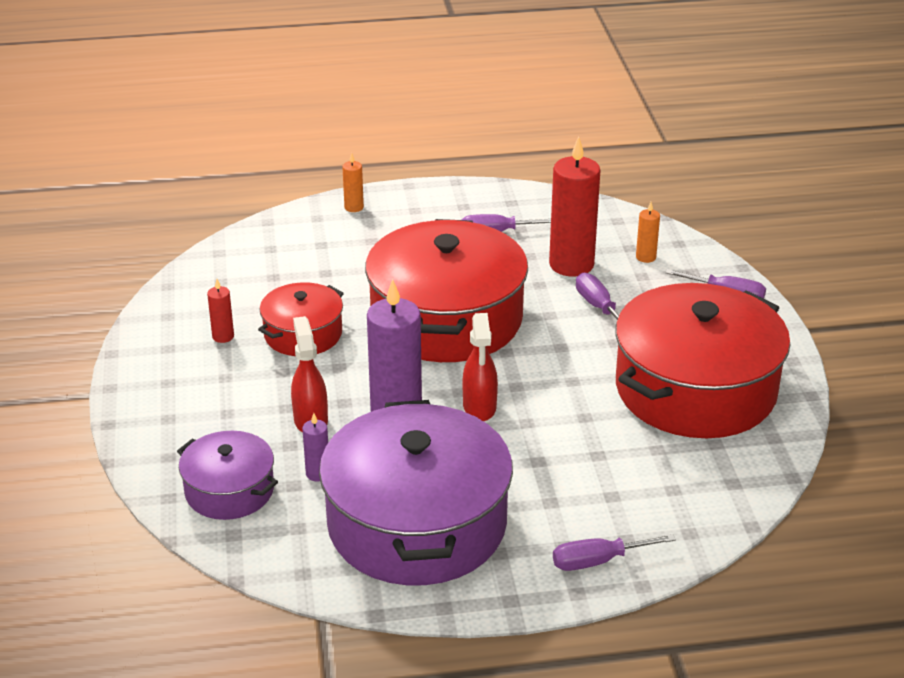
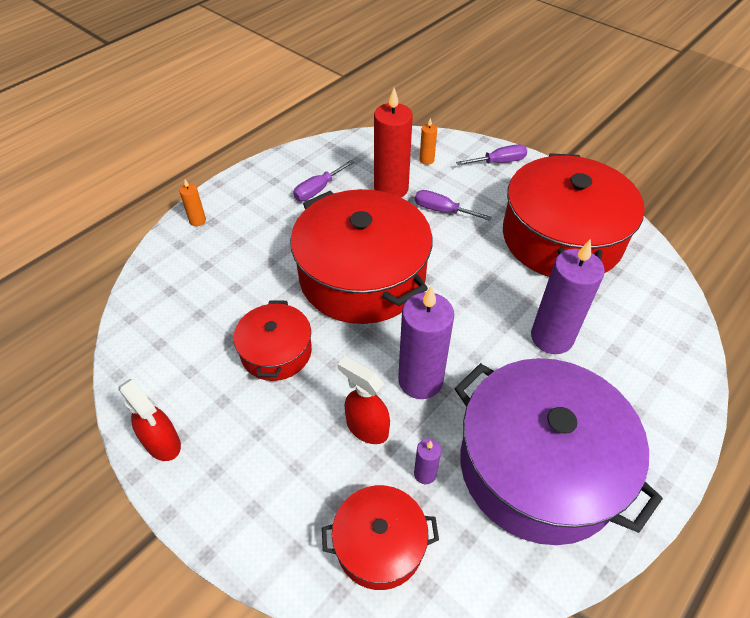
camera: 40 degrees left, 15 degrees up
(223, 336) = (215, 394): red candle -> none
(229, 490) = (379, 544): purple pot -> red pot
(479, 408) = (463, 335): red spray bottle -> red spray bottle (163, 443)
(562, 454) = (551, 337): none -> purple candle
(598, 561) = (668, 408): purple screwdriver -> none

